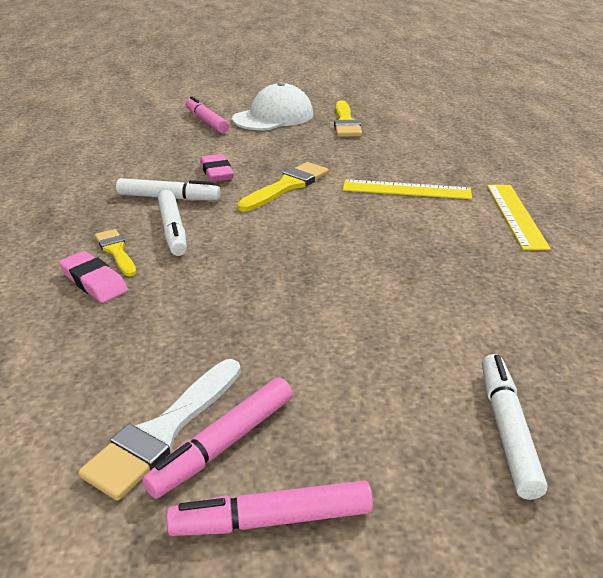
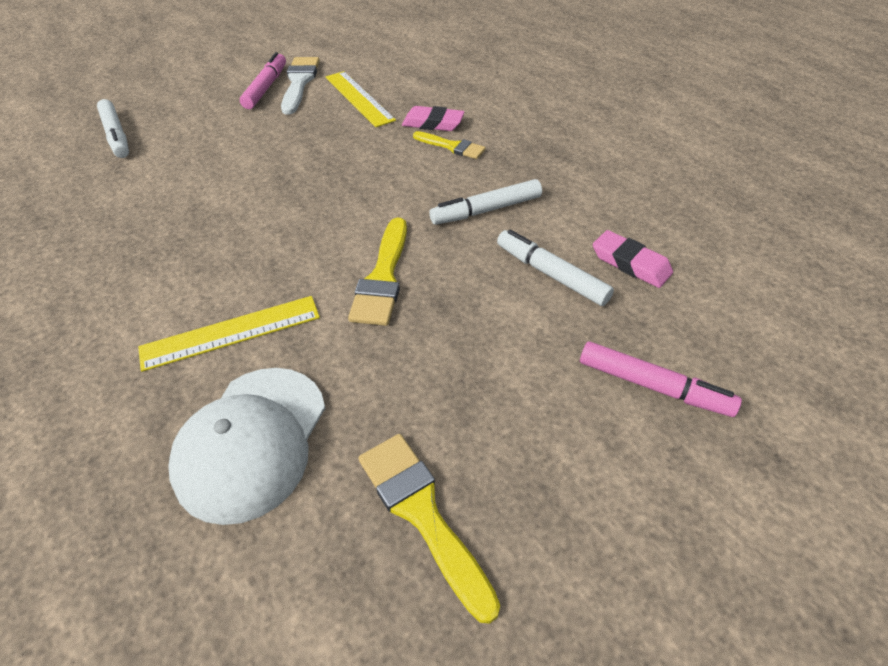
camera: 150 degrees right, 15 degrees up
(173, 230) = (434, 179): white marker -> white marker (551, 274)
(216, 172) = (486, 267): pink eraser -> pink eraser (630, 263)
(272, 520) = (226, 77): pink marker -> none
(273, 117) = (571, 466): white cap -> white cap (252, 442)
(515, 215) = (81, 336): yellow ruler -> yellow ruler (359, 98)

